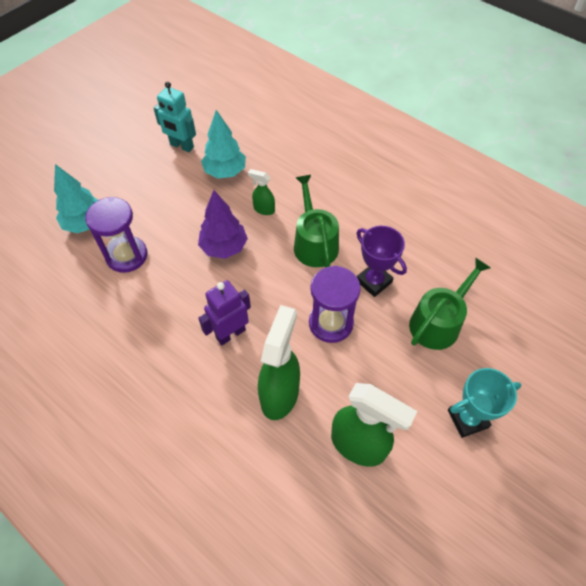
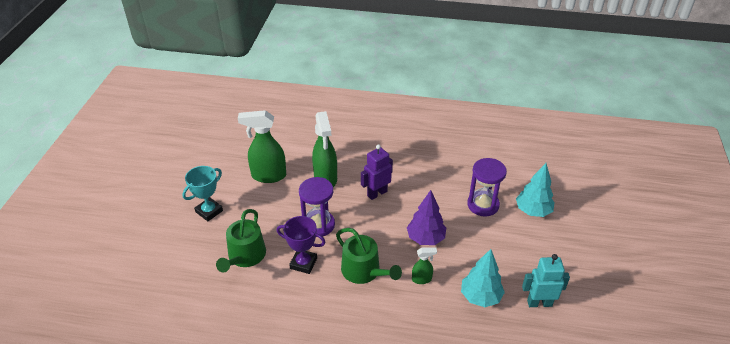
camera: 150 degrees right, 15 degrees down
(230, 333) = (377, 193): purple robot -> purple robot turned 150 degrees counterclockwise

